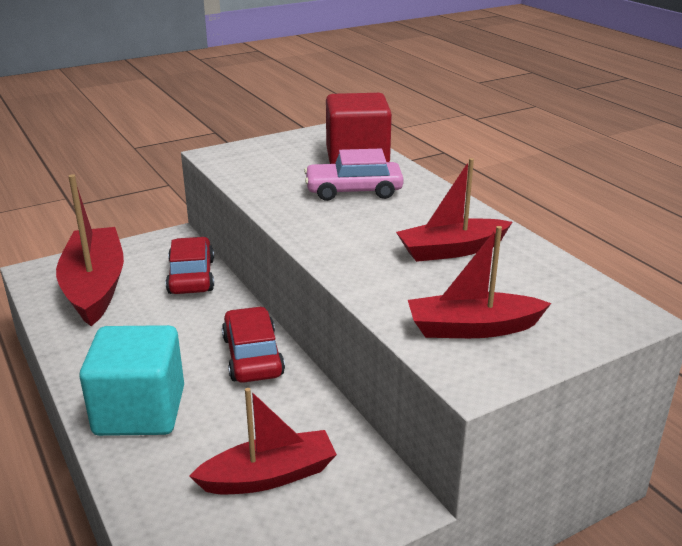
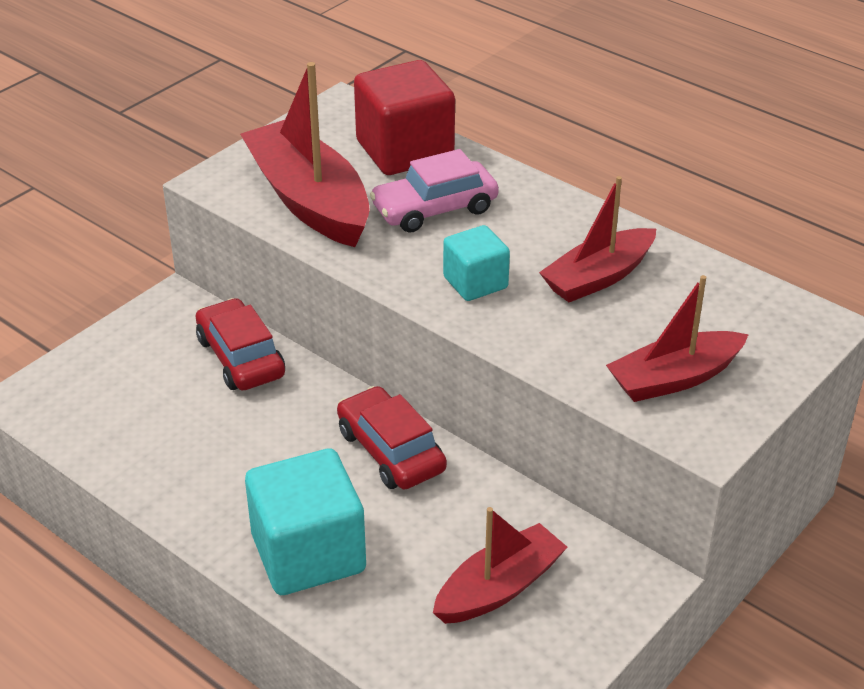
camera: 20 degrees left, 10 degrees up
(95, 286) = (125, 402): red boat -> red boat (309, 200)
(350, 237) = (475, 283): none -> turquoise cube

